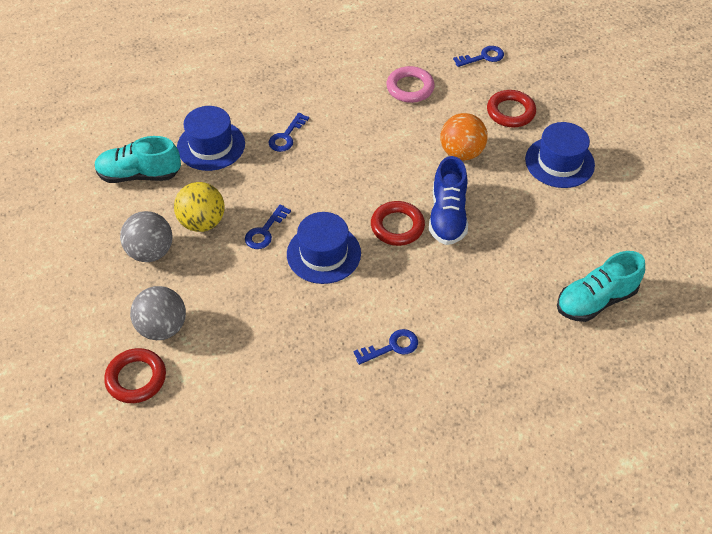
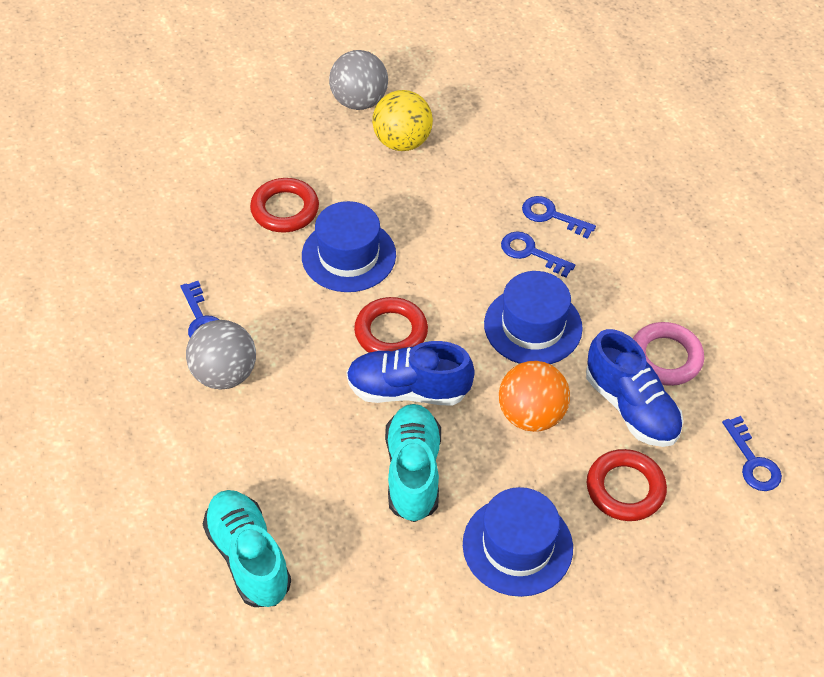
camera: 90 degrees right, 0 degrees up
(136, 378) = (192, 104): red ring -> red ring (285, 209)
(139, 175) = (478, 83): turquoise shoe -> turquoise shoe (413, 472)
(162, 327) = (253, 119): grey ball -> grey ball (224, 374)
(211, 145) = (530, 143): blue hat -> blue hat (533, 326)
(265, 231) = (386, 199): blue key -> blue key (530, 252)
(450, 106) = (631, 407): none -> blue shoe

